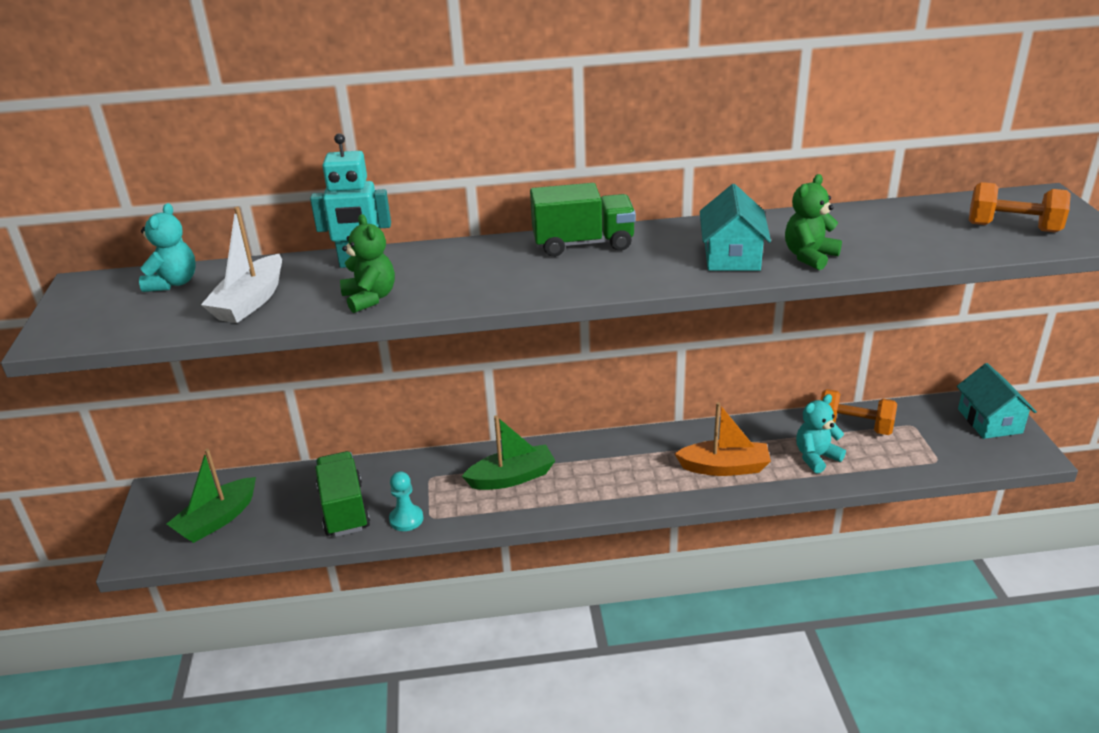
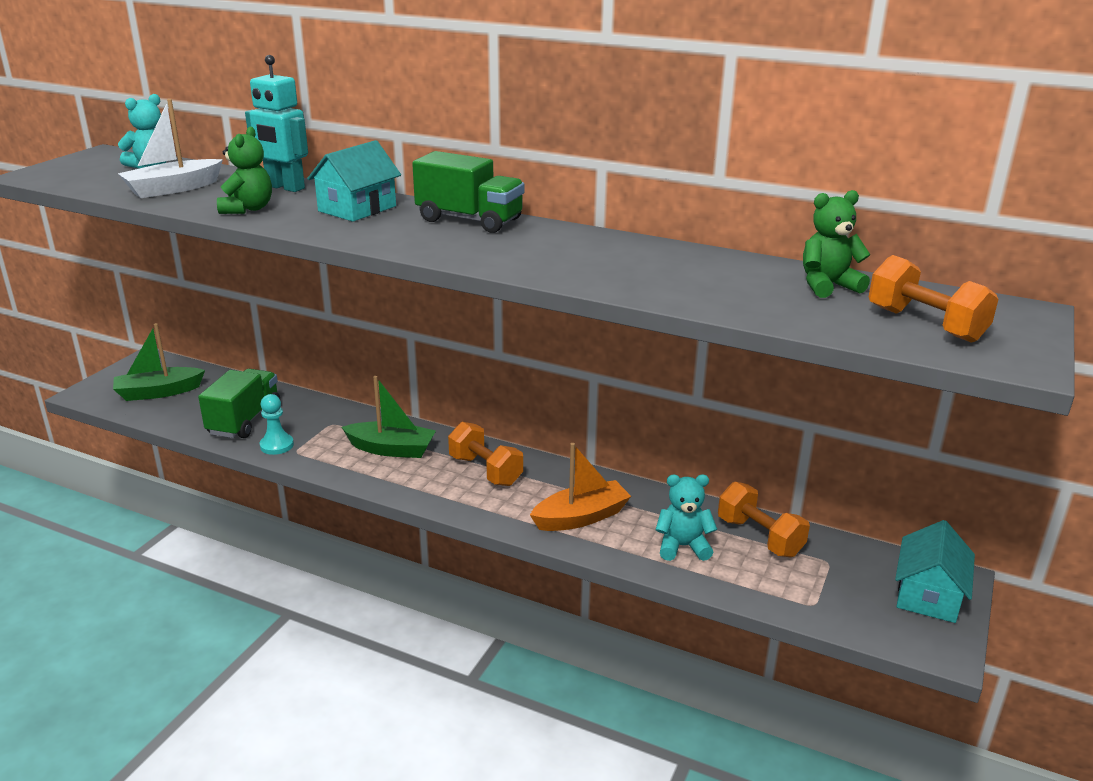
camera: 30 degrees right, 5 degrees down
(610, 462) = (485, 471): none -> orange dumbbell
(724, 467) = (581, 517): orange boat -> orange boat turned 60 degrees counterclockwise
(731, 256) = (578, 263): turquoise house -> turquoise house (357, 208)
(809, 256) = (650, 284): green teddy bear -> green teddy bear (827, 286)

